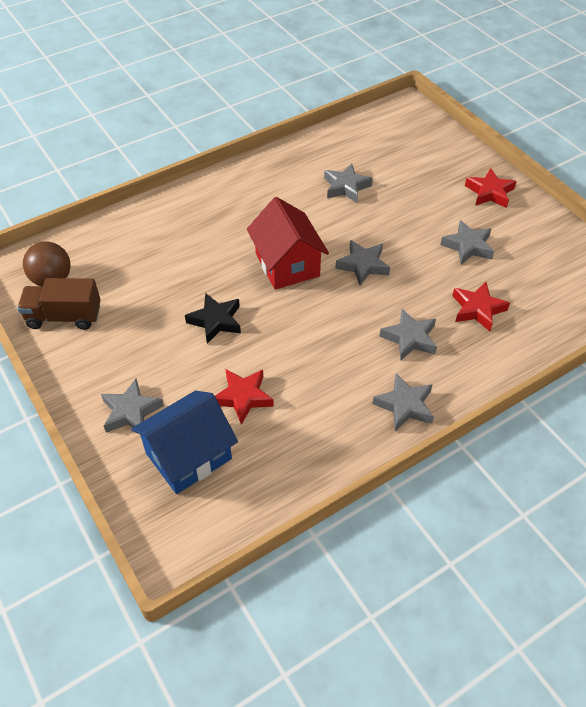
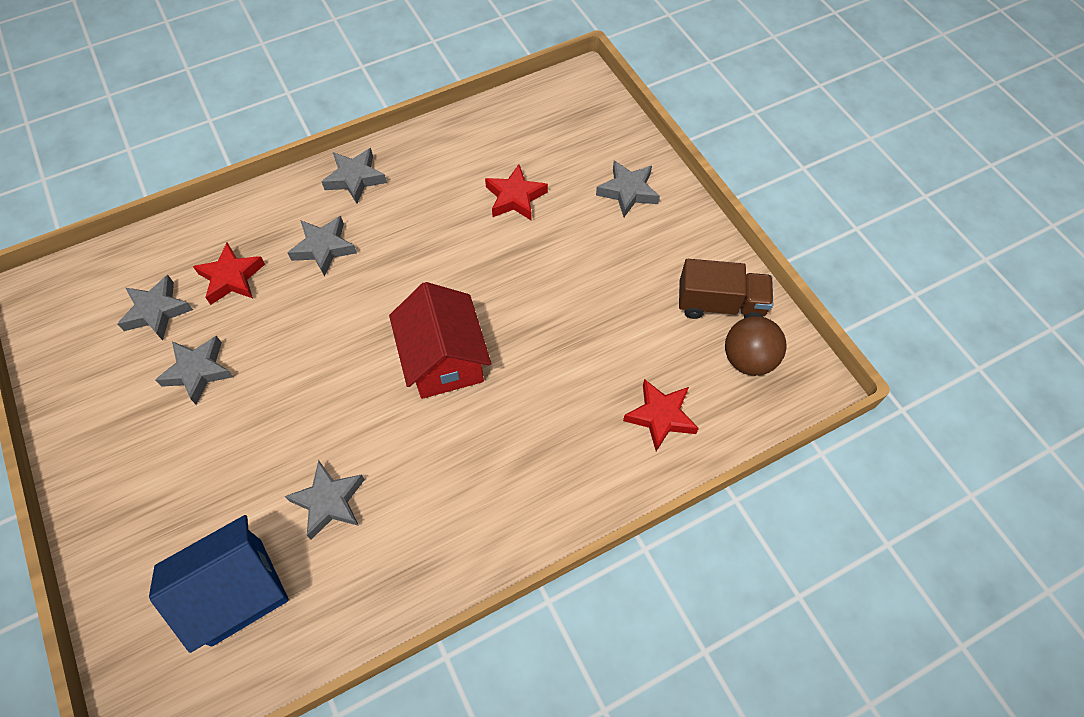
camera: 175 degrees left, 10 degrees up
(188, 456) = (570, 149): blue house -> blue house (236, 591)
(216, 321) = (540, 285): black star -> none
(363, 265) = (347, 351): grey star -> grey star (157, 311)
(489, 192) = (116, 471): red star -> red star (660, 416)

